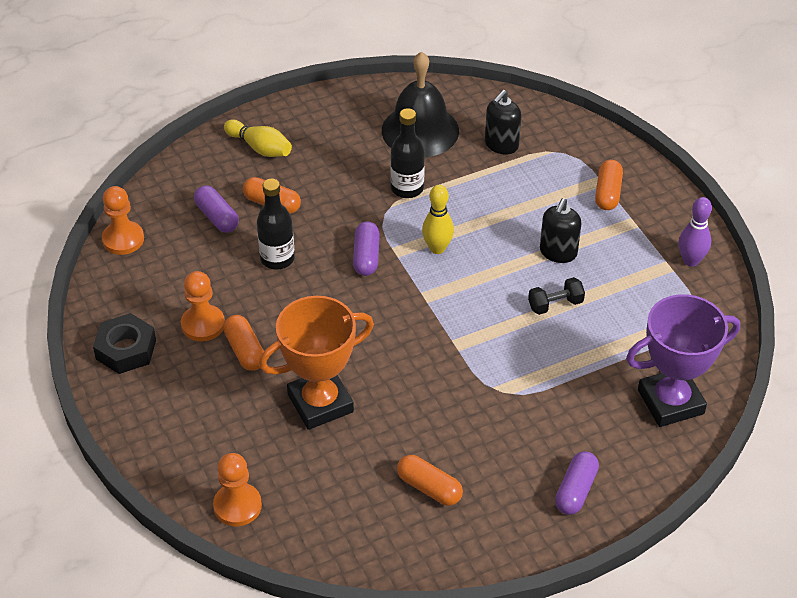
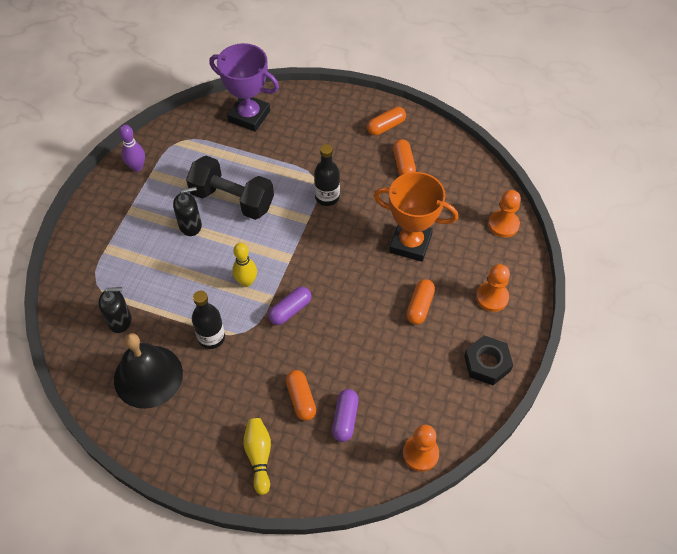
camera: 135 degrees left, 10 degrees up
(203, 324) = (427, 343): orange pawn -> orange pawn (492, 297)
(277, 258) = (341, 353): black bottle -> black bottle (327, 197)
(555, 304) = (232, 199): black dumbbell -> black dumbbell, size x2.19
(575, 490) = (341, 115): purple capsule -> none
(608, 193) = (115, 237): orange capsule -> orange capsule (386, 126)

